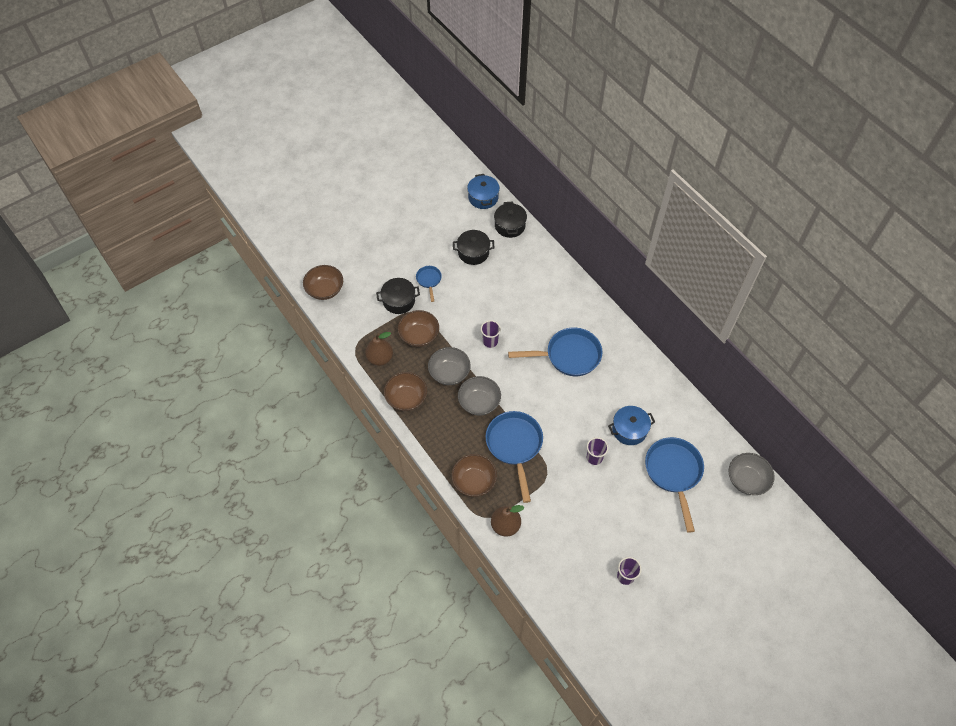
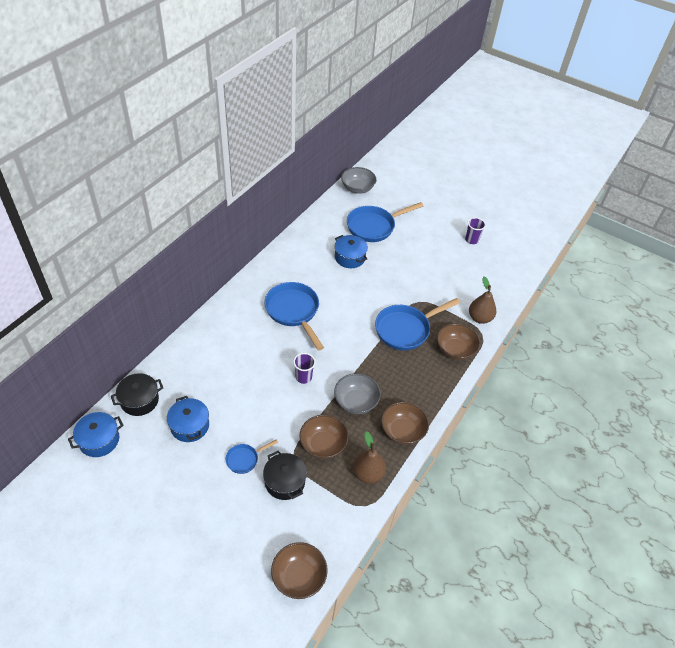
camera: 115 degrees left, 10 degrees down
(473, 252) = (190, 426): black pot -> blue pot
(479, 402) = (376, 367): grey bowl -> none
(594, 457) = (387, 274): purple cup -> none

